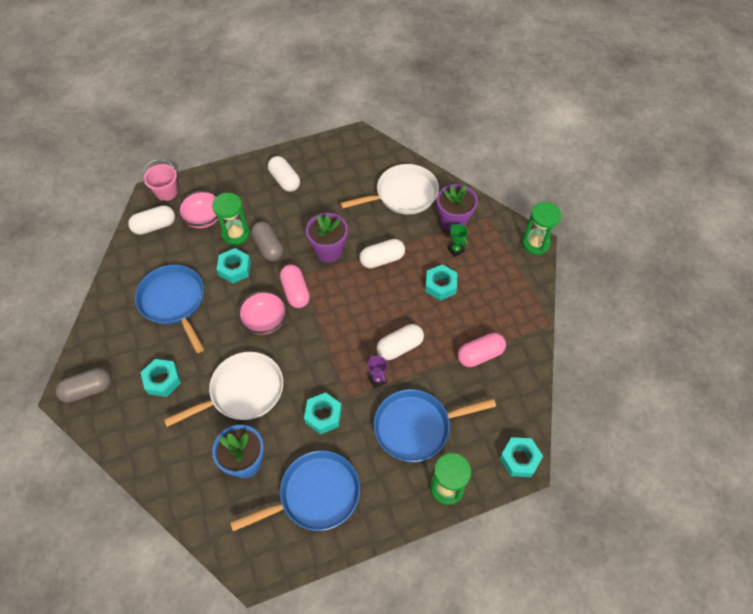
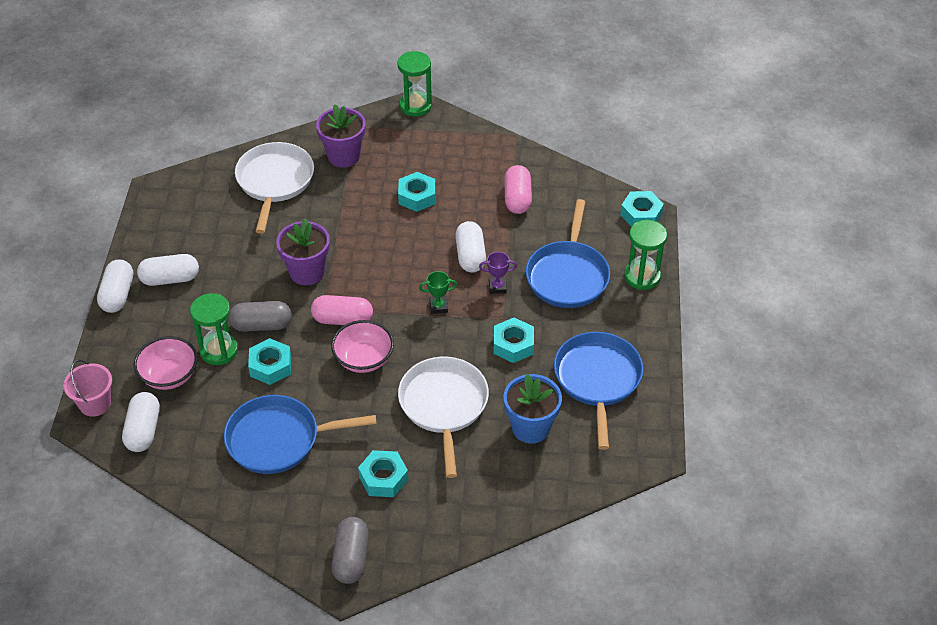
camera: 65 degrees left, 10 degrees down
(382, 259) = (351, 231): white capsule -> white capsule (118, 295)
(456, 250) = (380, 168): green trophy -> green trophy (438, 307)

